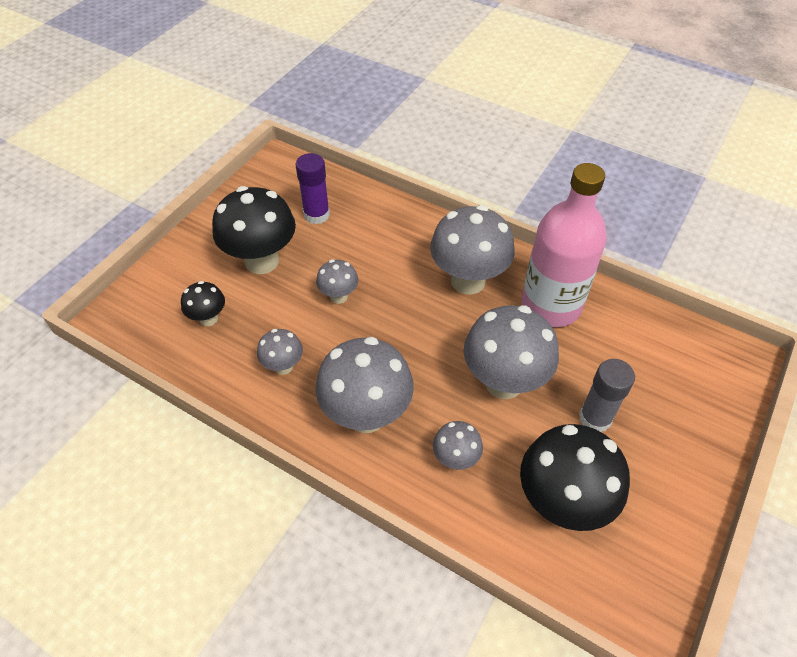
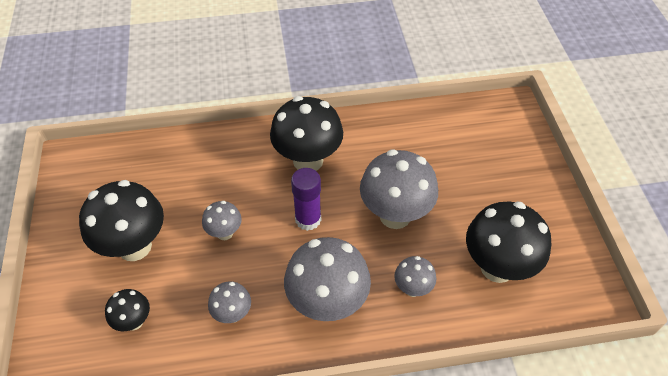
camera: 40 degrees left, 0 degrees up
(316, 215) = (145, 181): purple glue stick -> purple glue stick (308, 219)
(468, 281) = (308, 160): grey mushroom -> black mushroom
(550, 305) = (377, 143): pink bottle -> none
(595, 418) = (468, 199): grey glue stick -> none

